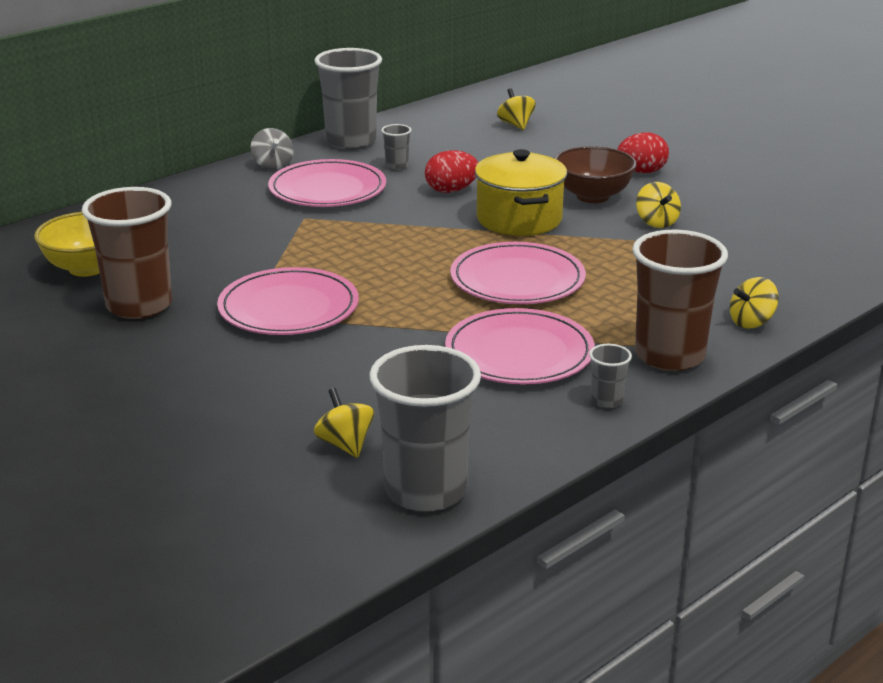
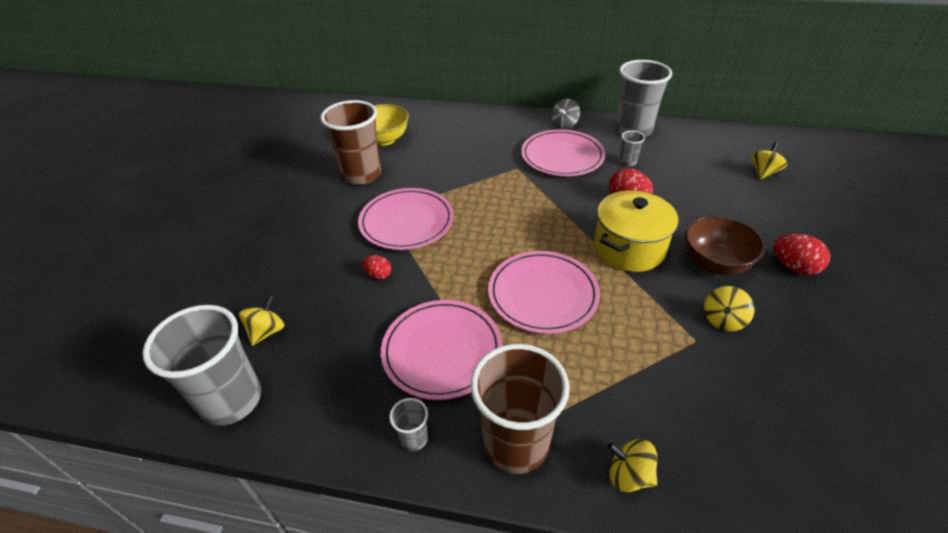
camera: 55 degrees right, 15 degrees up
(355, 352) = (378, 275): none -> red egg

